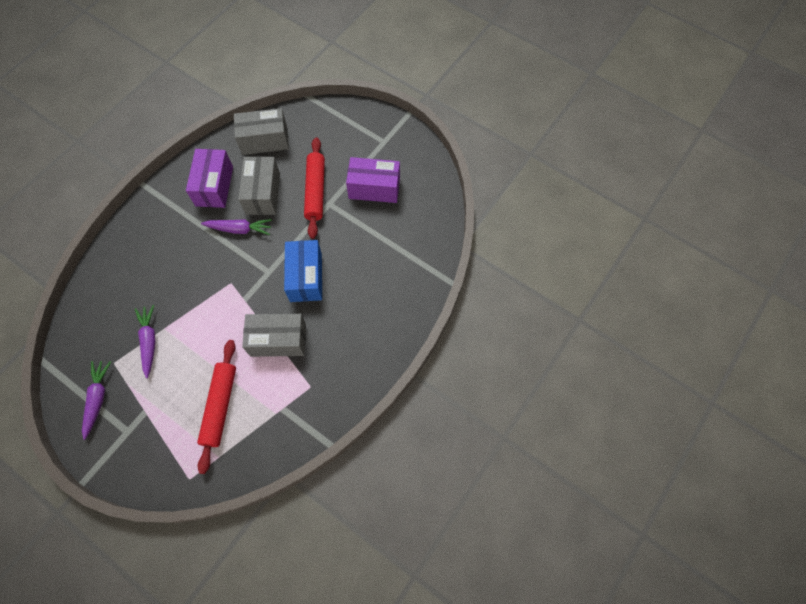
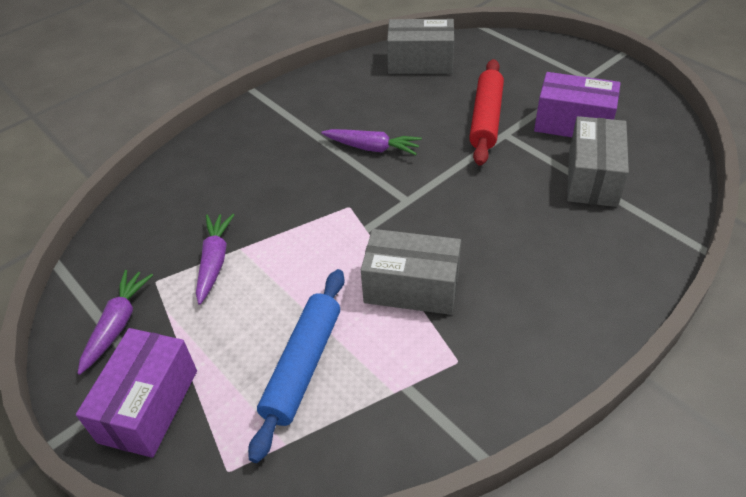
camera: 15 degrees right, 20 degrees down
(214, 186) = (345, 100): purple box -> purple box (149, 406)
(220, 406) = (303, 366): red rolling pin -> blue rolling pin
(263, 193) = (411, 114): grey box -> grey box (592, 178)
(306, 277) = (463, 213): blue box -> none

